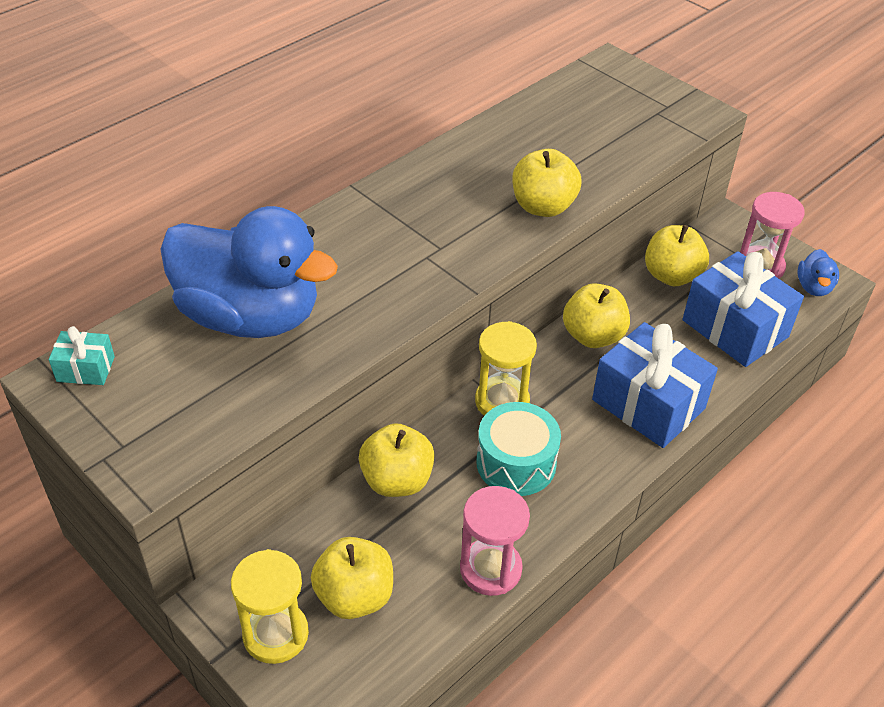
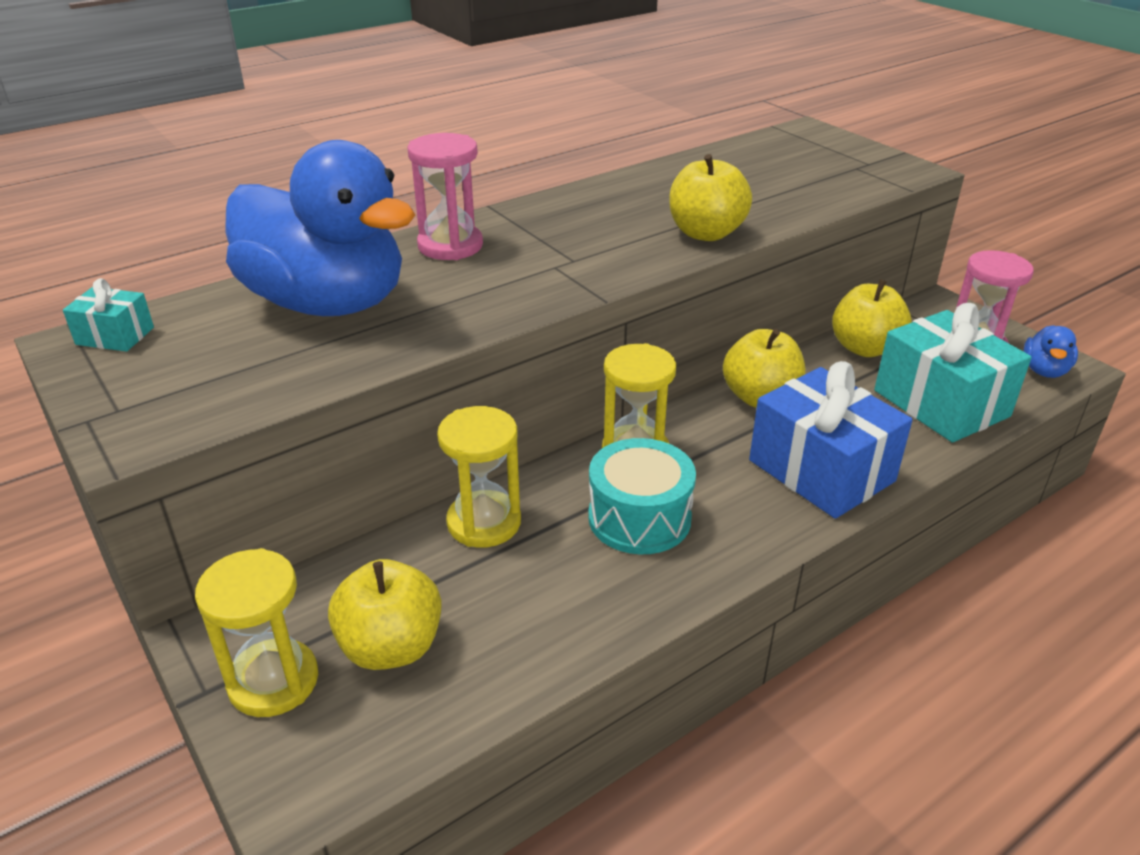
camera: 10 degrees right, 10 degrees down
(397, 480) = (484, 522): yellow apple -> yellow hourglass
(490, 569) = (580, 634): pink hourglass -> pink hourglass (450, 246)
(735, 328) = (941, 403): blue gift -> turquoise gift

